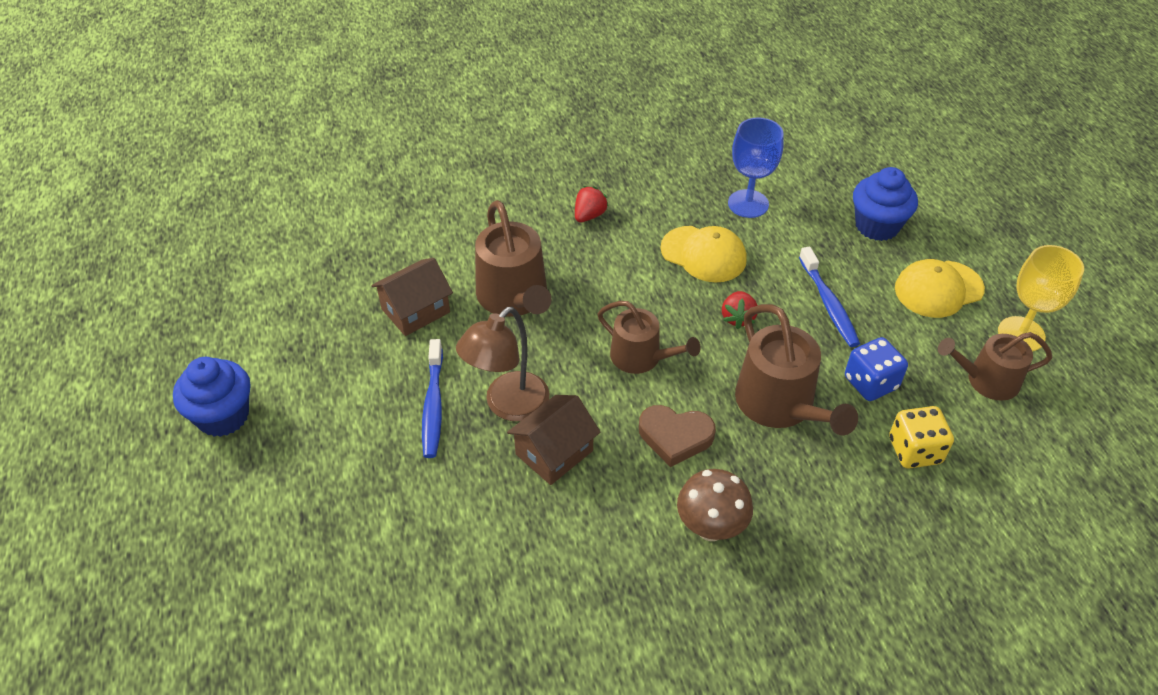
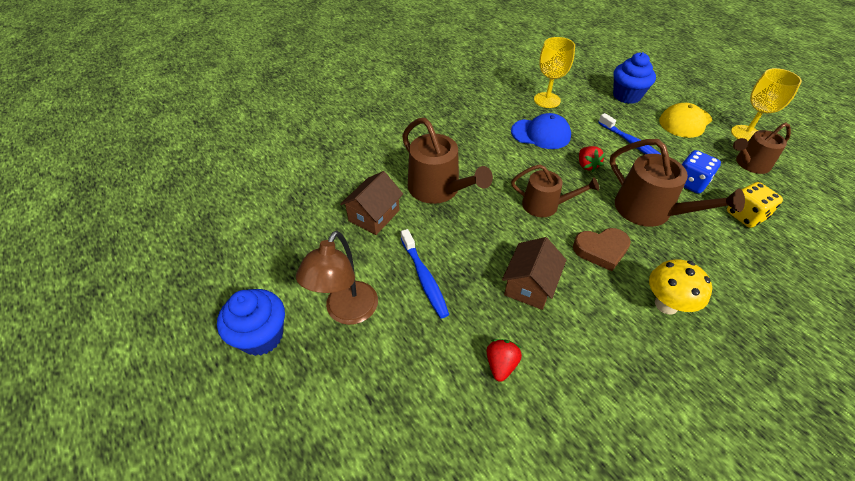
camera: 20 degrees left, 0 degrees up
(508, 405) = (477, 262): brown lamp -> brown lamp (347, 312)
(589, 215) = (456, 128): red strawberry -> red strawberry (501, 364)
(703, 254) = (541, 134): yellow cap -> blue cap
(710, 528) = (666, 304): brown mushroom -> yellow mushroom
(748, 204) = (547, 100): blue goblet -> yellow goblet

